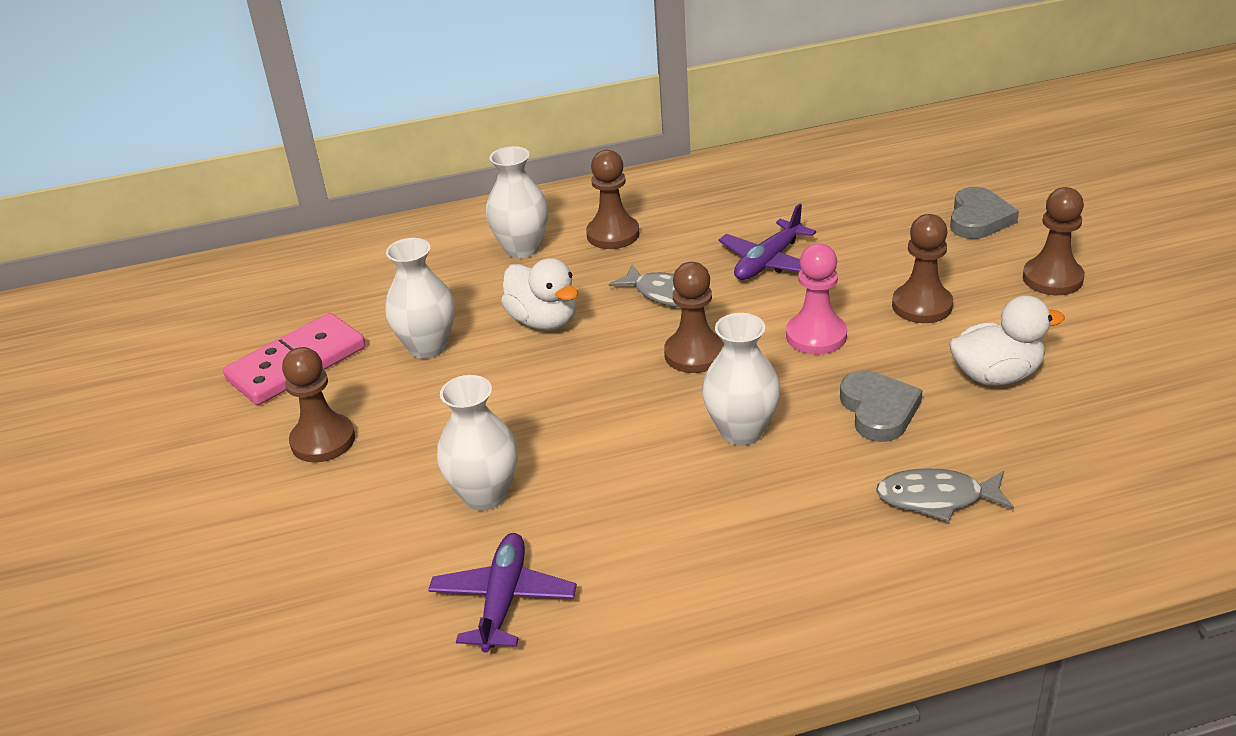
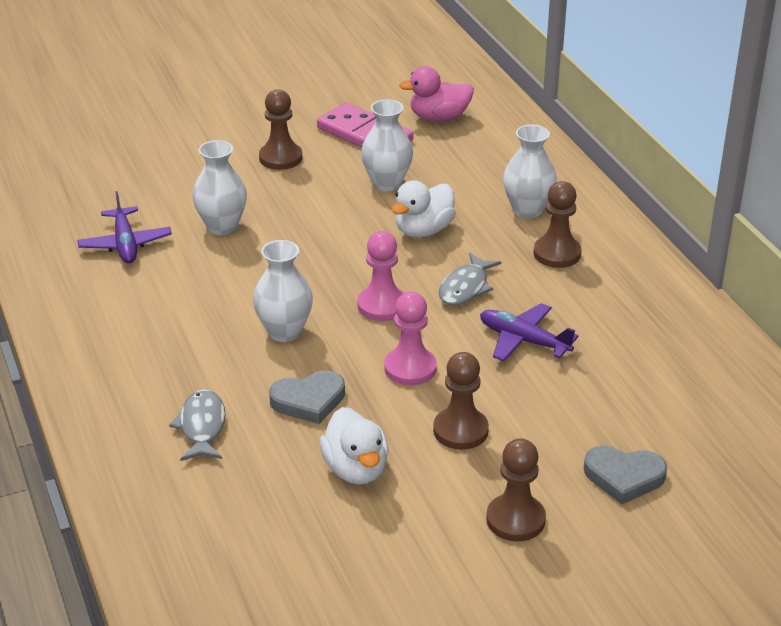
camera: 80 degrees right, 0 degrees up
(287, 303) = (439, 118): none -> pink duck
(503, 600) = (125, 244): purple plane -> purple plane turned 75 degrees clockwise
(694, 354) = (382, 305): brown pawn -> pink pawn

